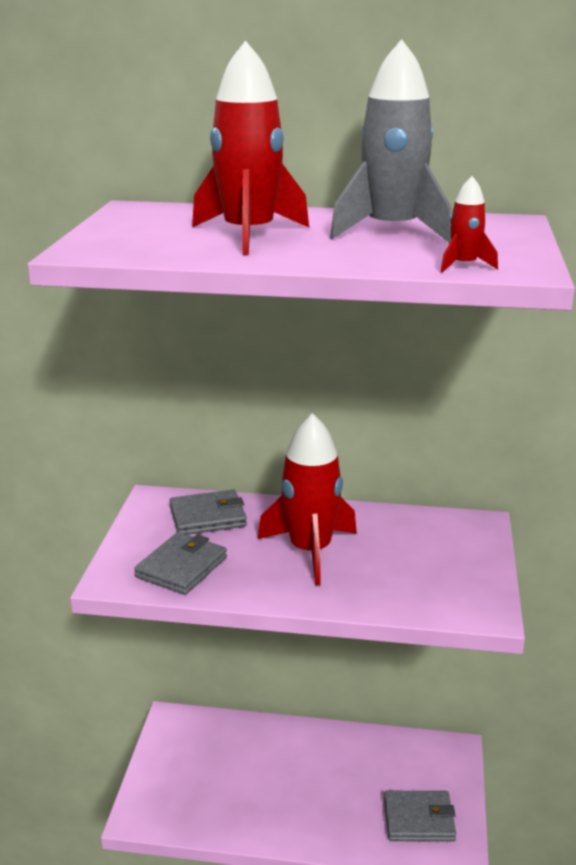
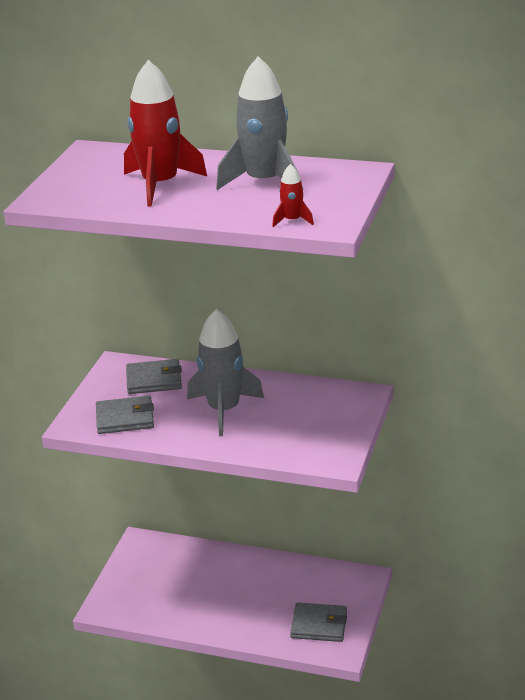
camera: 10 degrees right, 5 degrees up
(182, 567) = (125, 418): grey wallet -> grey wallet turned 45 degrees clockwise
(310, 551) = (224, 410): red rocket -> grey rocket

